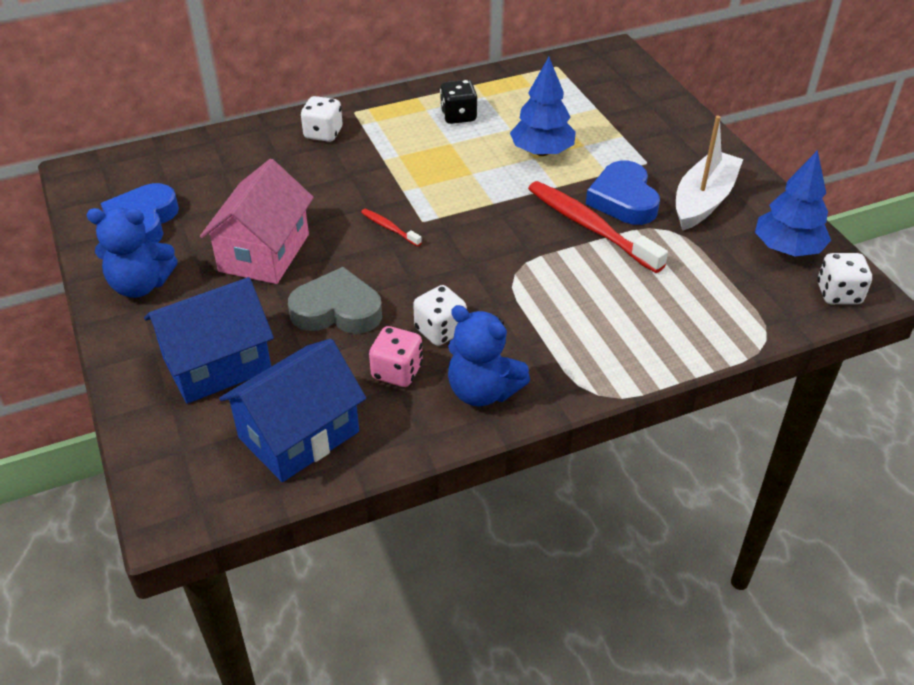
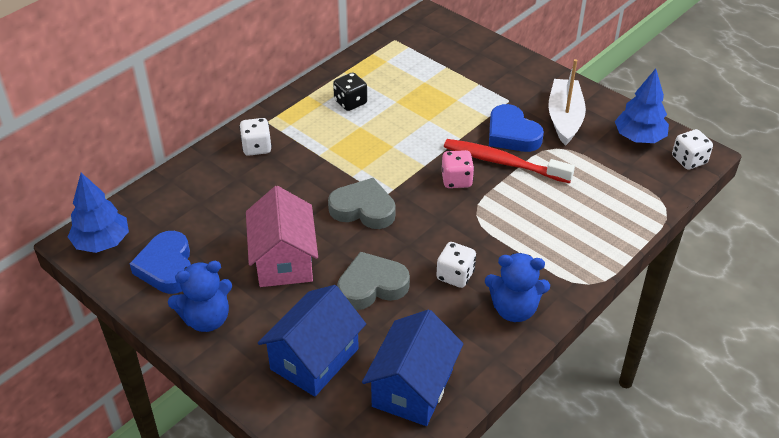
camera: 25 degrees left, 0 degrees up
(389, 228) = (363, 209): red toothbrush -> grey heart
(397, 372) = (447, 316): pink dice -> pink dice (456, 180)
(542, 152) = (431, 114): blue tree -> blue tree (102, 242)

